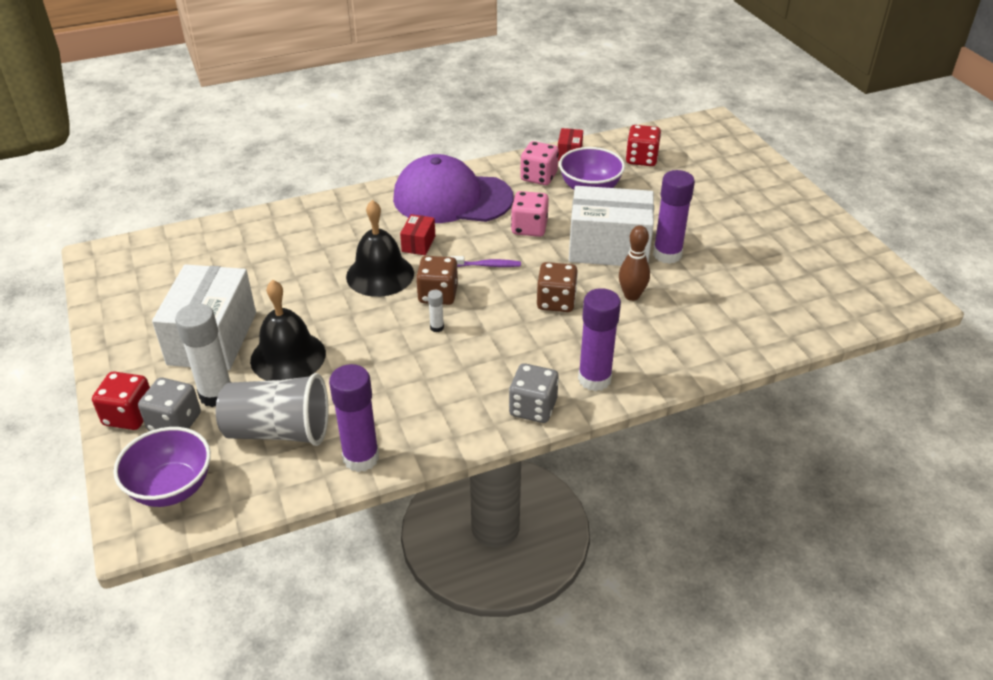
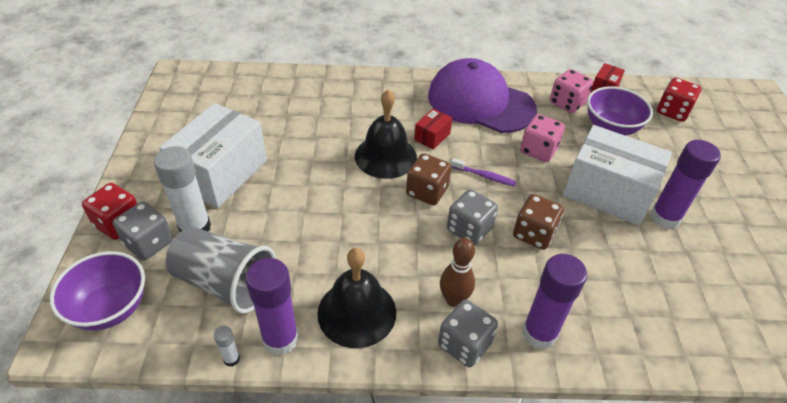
camera: 20 degrees right, 5 degrees up
(288, 356) = (271, 211): black bell -> black bell (357, 312)
(437, 327) = (411, 224): white glue stick -> white glue stick (231, 359)
(494, 315) = (469, 229): none -> grey dice
(631, 295) = (612, 251): brown bowling pin -> brown bowling pin (453, 299)

